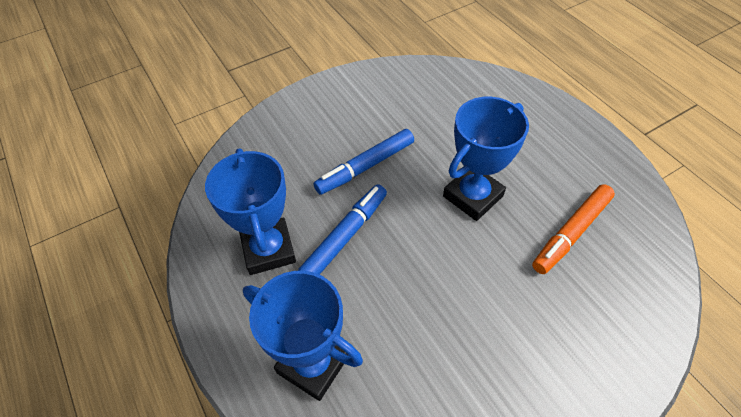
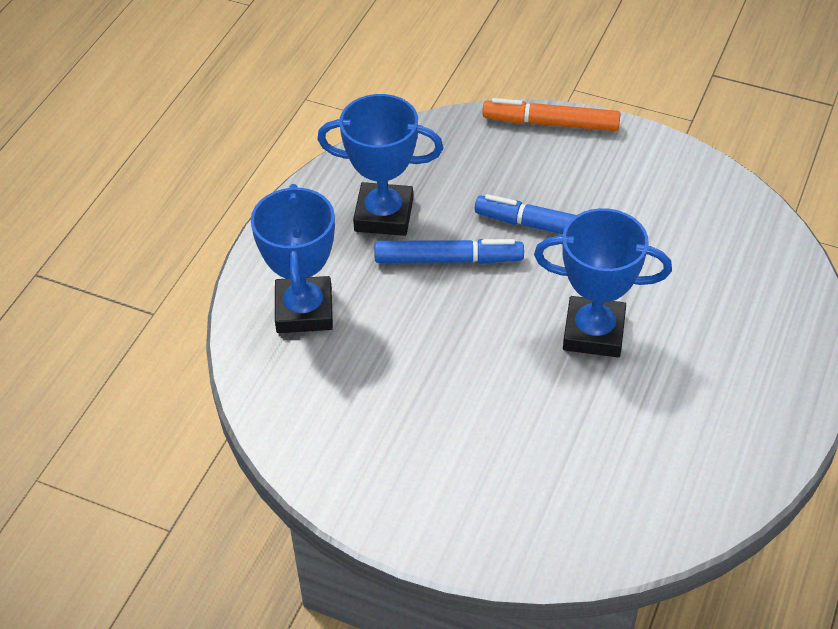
camera: 55 degrees right, 5 degrees down
(268, 249) = (384, 215): blue trophy -> blue trophy turned 60 degrees clockwise
(571, 233) = (625, 437): orange marker -> orange marker (551, 123)

